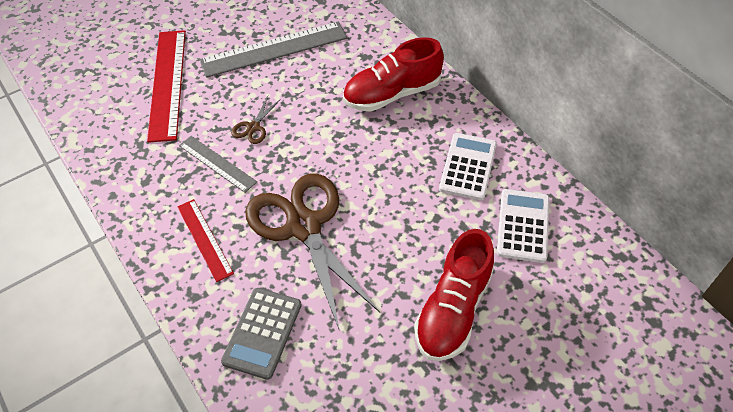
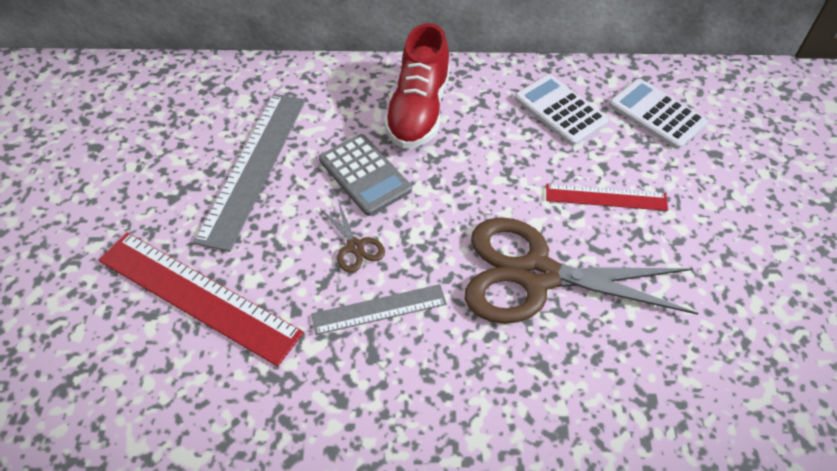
camera: 55 degrees left, 0 degrees up
(204, 239) = (484, 379): red ruler -> red ruler (606, 197)
(262, 333) = (654, 387): grey calculator -> grey calculator (365, 175)
(453, 310) = (719, 213): red shoe -> none

